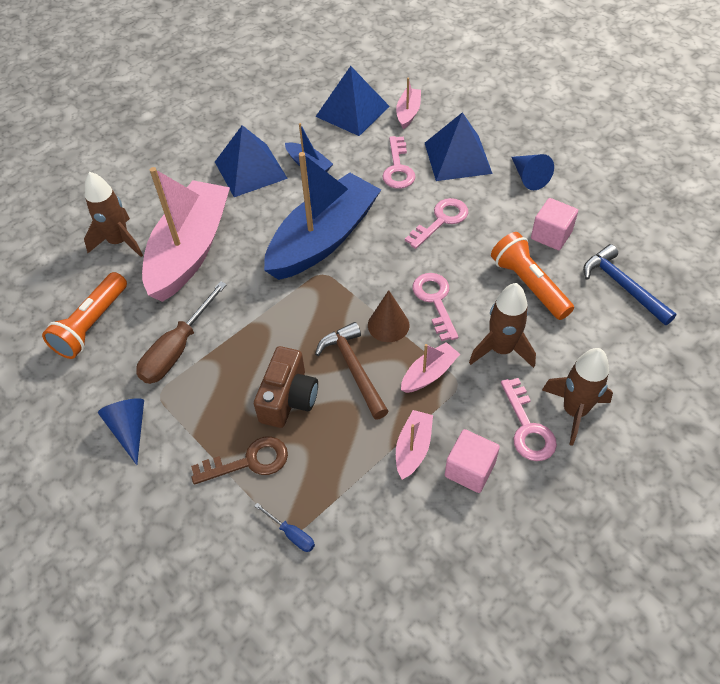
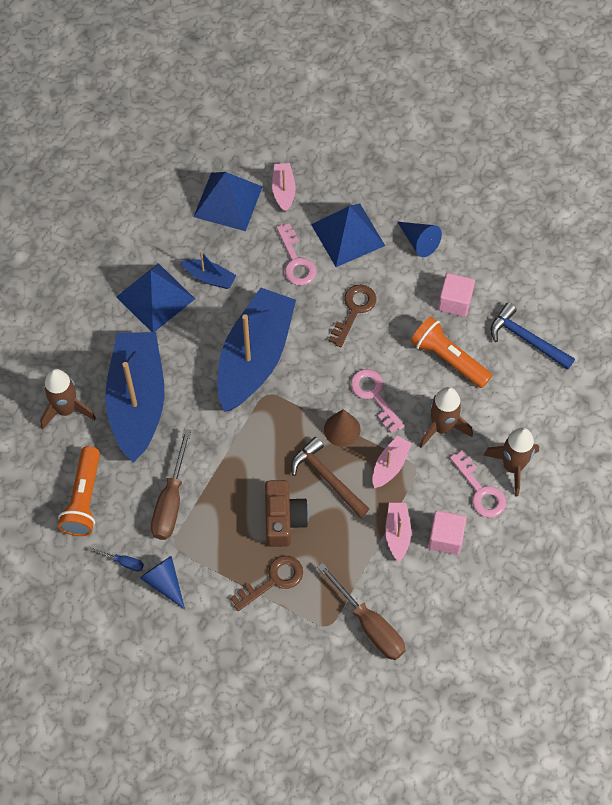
camera: 20 degrees left, 10 degrees up
(190, 250) = (137, 401): pink boat -> blue boat
(291, 534) = (328, 627): blue screwdriver -> blue screwdriver (123, 562)
(342, 546) = (369, 625): none -> brown screwdriver
(441, 220) = (354, 310): pink key -> brown key

